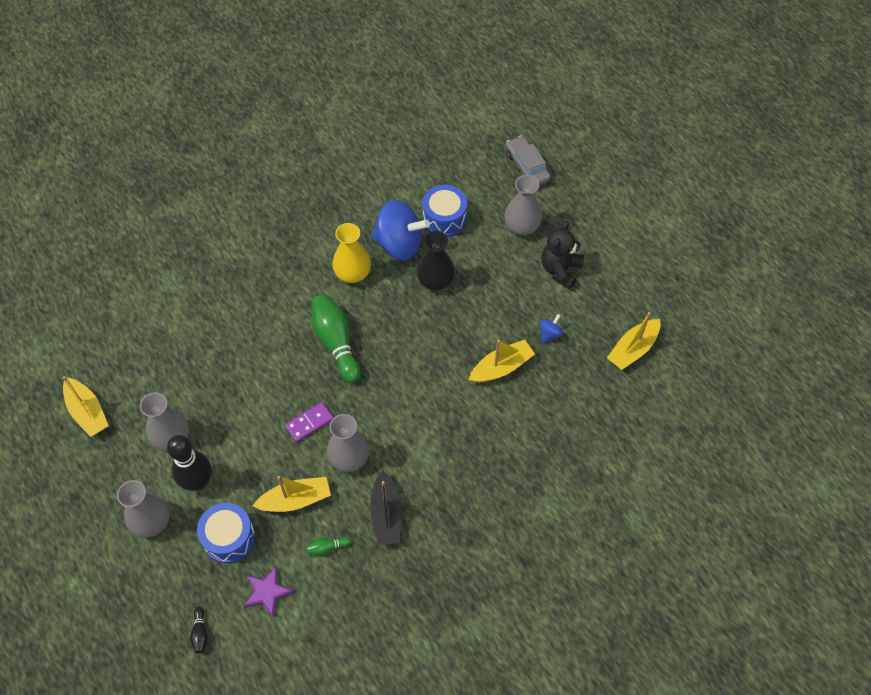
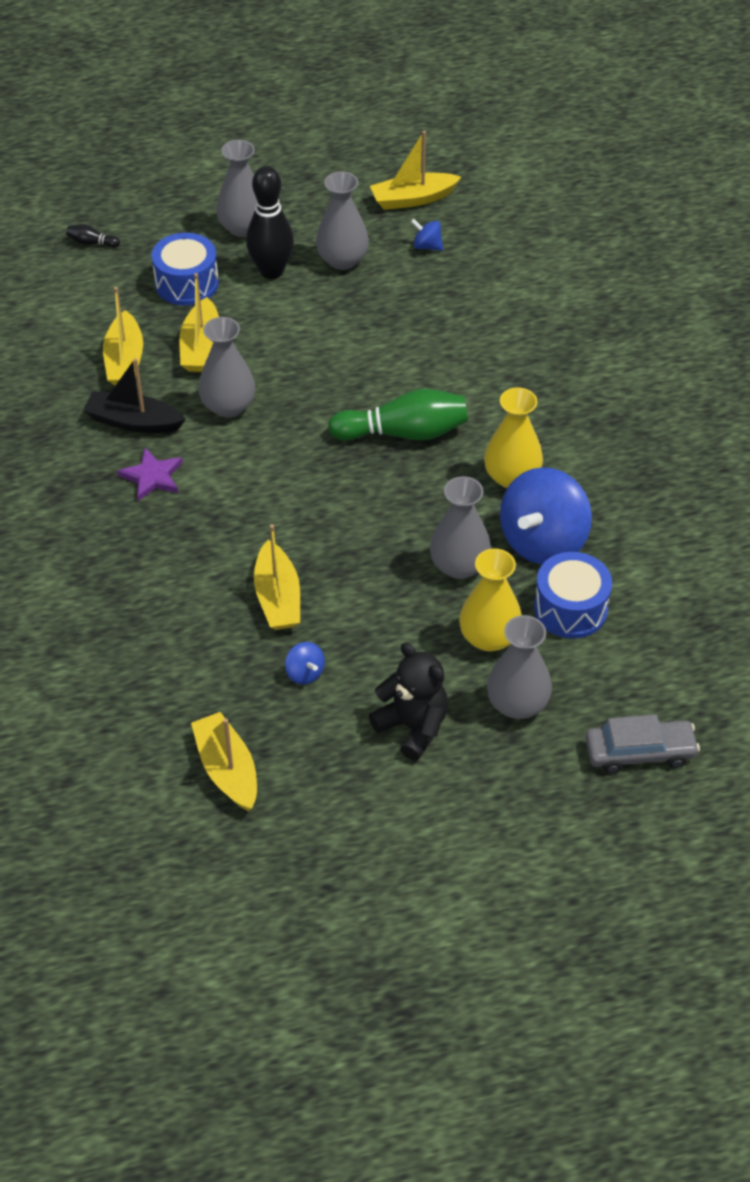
camera: 110 degrees right, 10 degrees down
(141, 386) = (427, 246): none -> blue spinning top
(267, 592) = (104, 301): purple star -> purple star (152, 477)
(309, 423) = (297, 381): purple domino -> none
(327, 547) = (124, 360): green bowling pin -> yellow boat
(435, 280) = (459, 565): black vase -> grey vase
(482, 251) = (489, 637): none -> yellow vase

